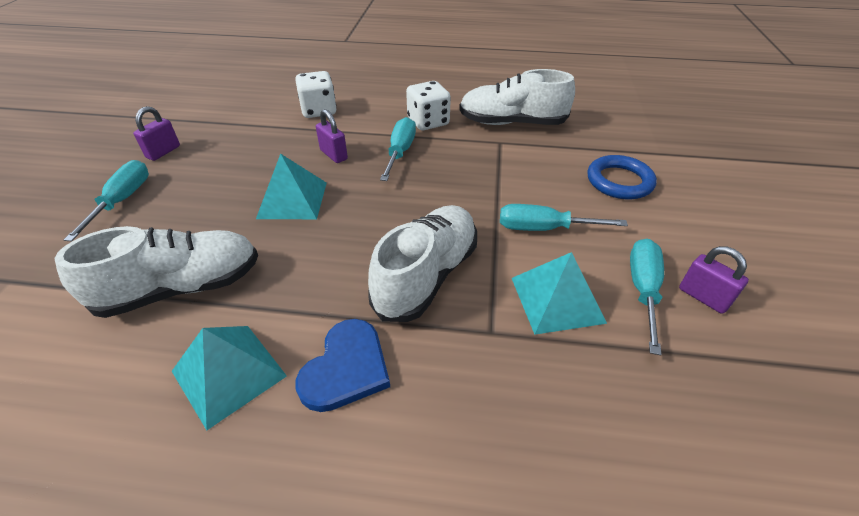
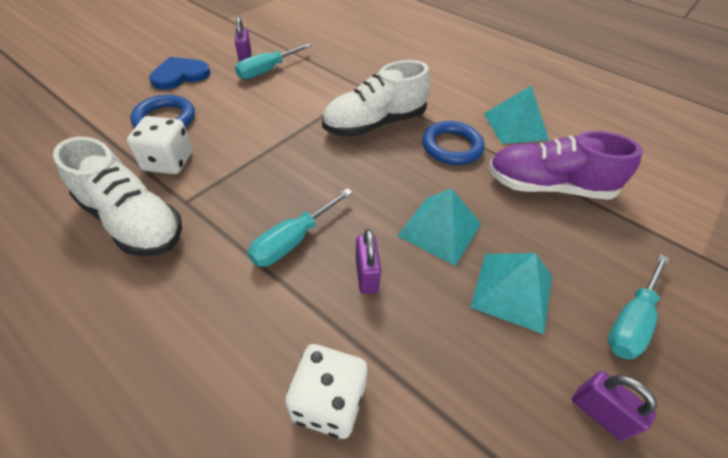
camera: 150 degrees left, 5 degrees up
(163, 152) = (599, 413): purple padlock -> purple padlock turned 75 degrees clockwise
(181, 288) = (548, 186): white shoe -> purple shoe
(314, 288) = (452, 147): none -> blue ring
(346, 368) = (451, 104): blue heart -> blue heart (180, 75)
(428, 122) = (212, 276): white dice -> white dice (168, 162)
(544, 228) = (269, 116): turquoise screwdriver -> none
(557, 299) = (315, 85): turquoise pyramid -> turquoise pyramid (512, 291)

